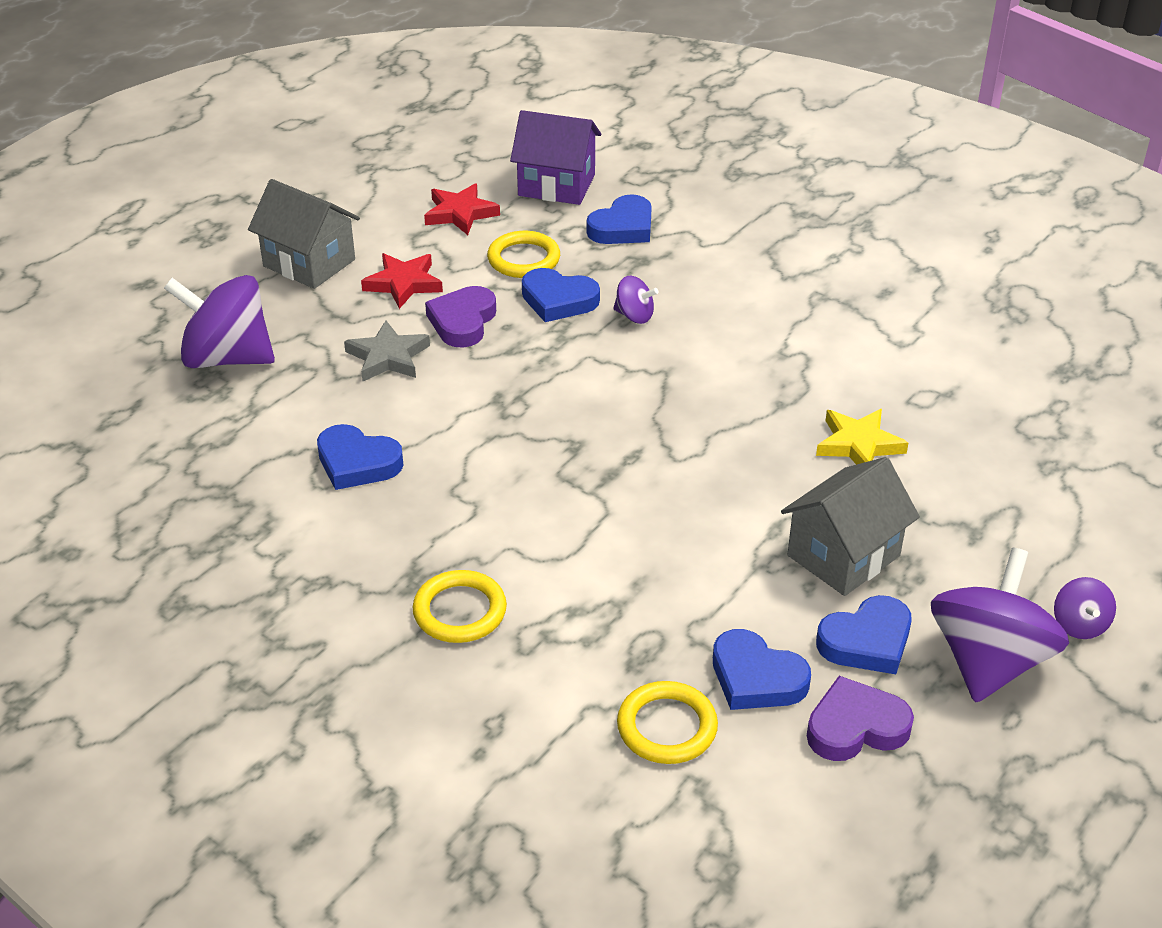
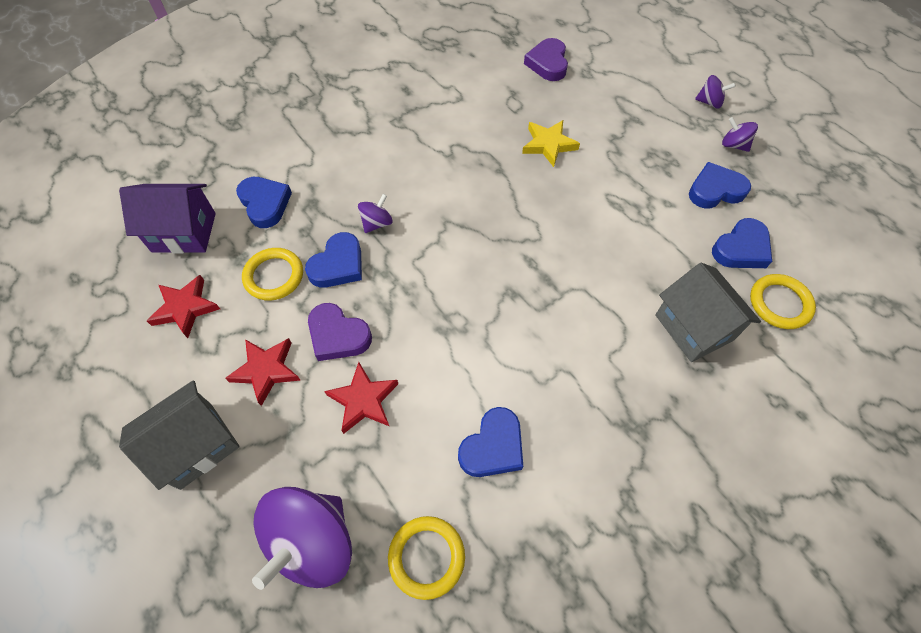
camera: 75 degrees left, 20 degrees up
(388, 357) = (363, 400): grey star -> red star
(460, 611) = (669, 401): yellow ring -> yellow ring (426, 557)
(556, 185) = (184, 232): purple house -> purple house turned 60 degrees clockwise
(843, 556) = (644, 180): grey house -> grey house (694, 327)
(855, 727) = (780, 214): purple heart -> purple heart (548, 63)
(867, 641) = (715, 190): blue heart -> blue heart turned 90 degrees counterclockwise
(988, 662) = (734, 145): purple spinning top -> purple spinning top, size x0.47

